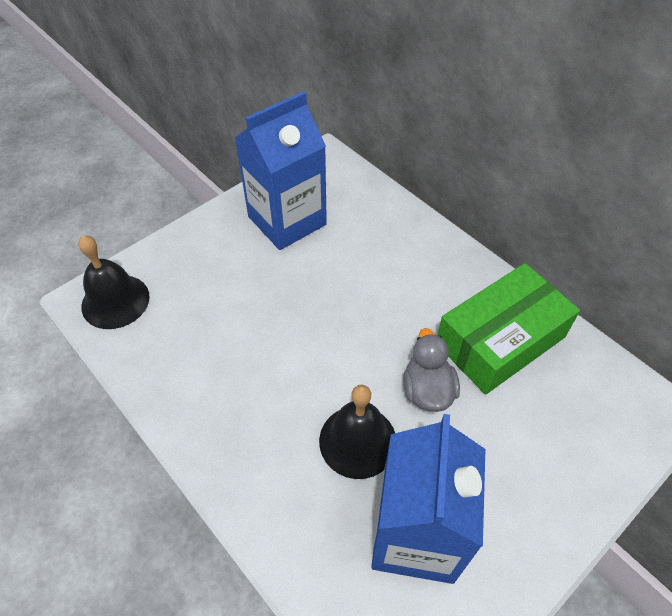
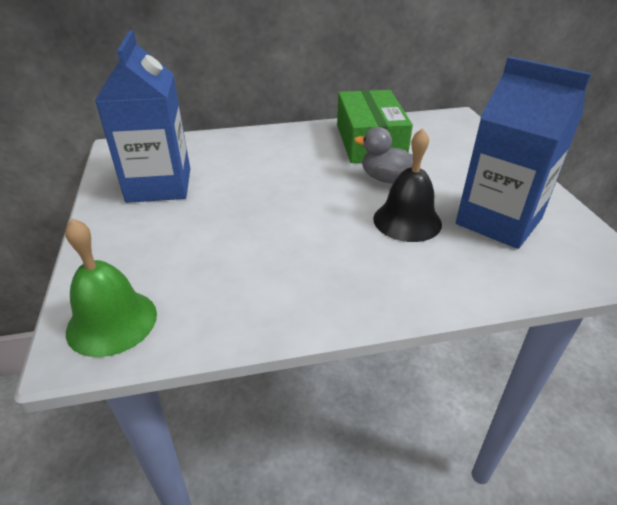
camera: 60 degrees left, 15 degrees down
(115, 301) = (112, 322): black bell -> green bell

